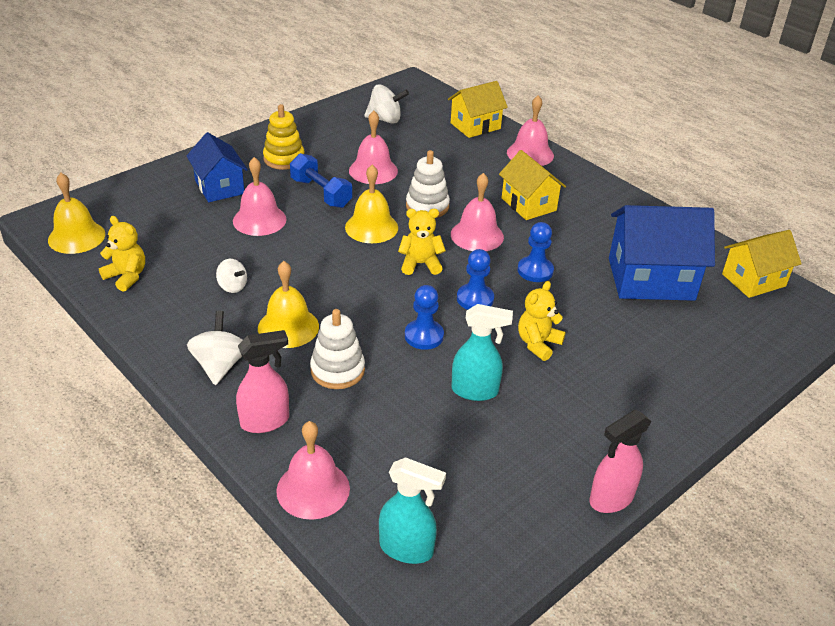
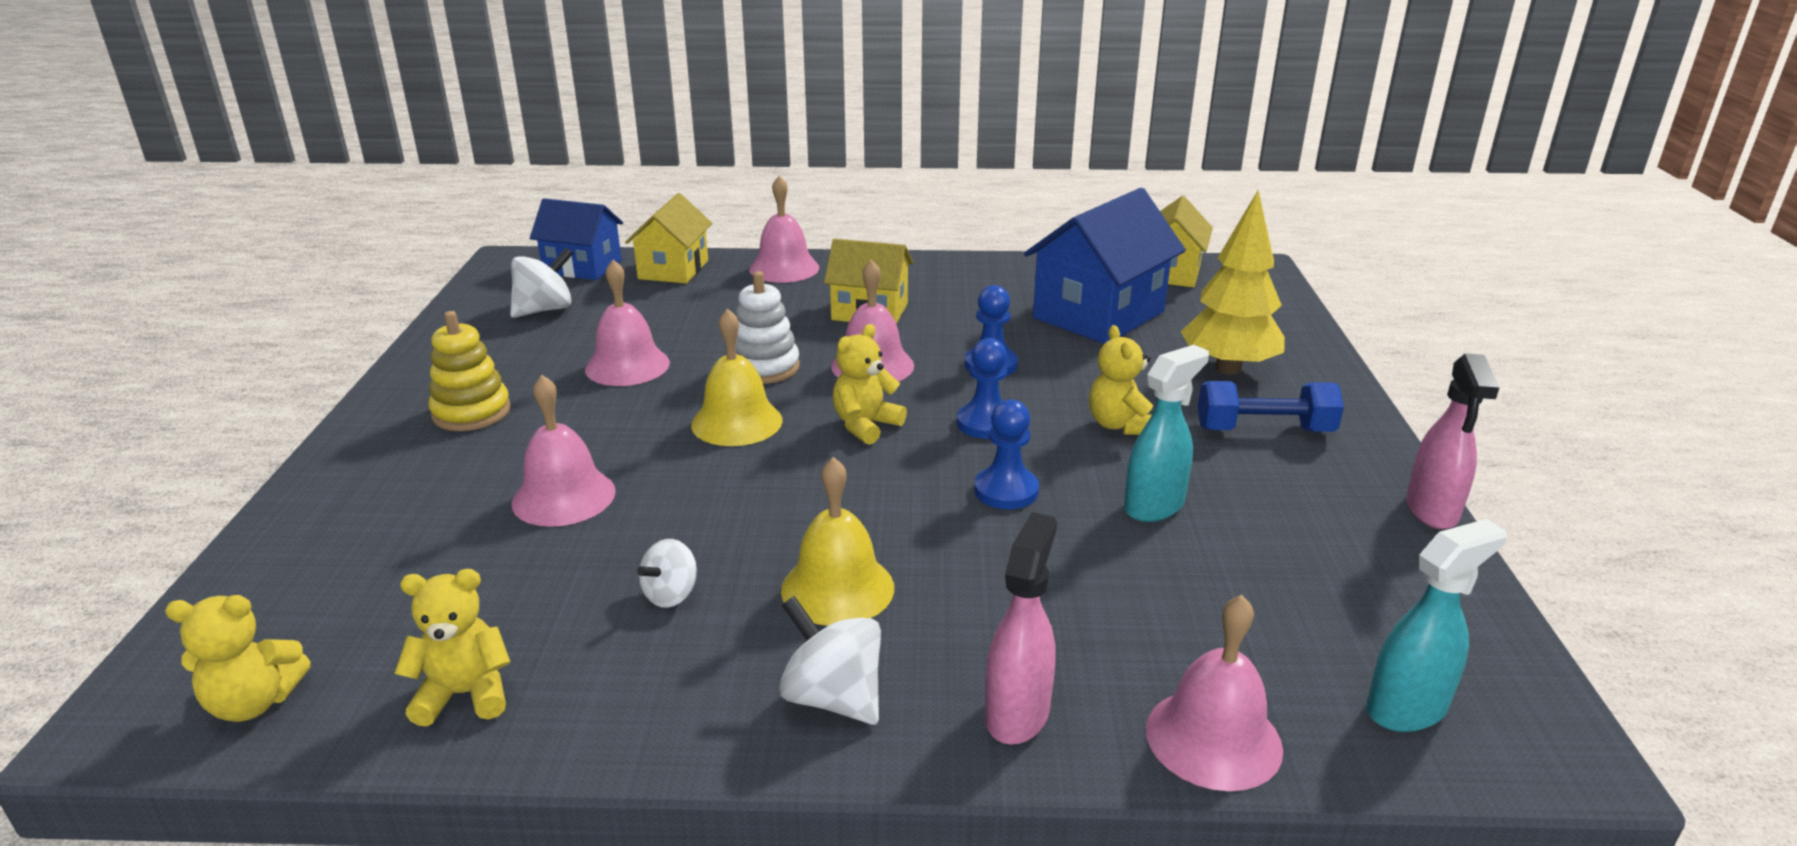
camera: 45 degrees left, 10 degrees down
(76, 237) = (254, 702): yellow bell -> yellow teddy bear
(219, 187) = (423, 493): blue house -> blue house (582, 267)
(232, 287) = (671, 595): white spinning top -> white spinning top turned 135 degrees clockwise
(321, 193) = (599, 422): blue dumbbell -> blue dumbbell (1264, 430)
(337, 370) = (986, 591): white stacking toy -> none
(662, 355) = (1228, 368): none -> yellow tree

